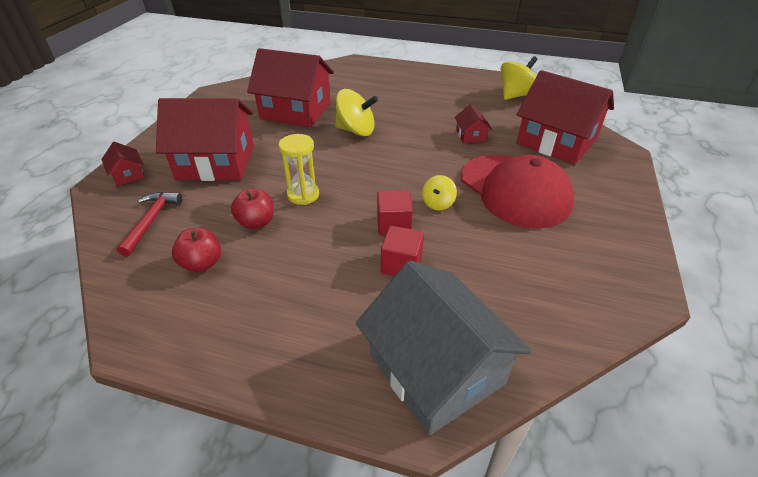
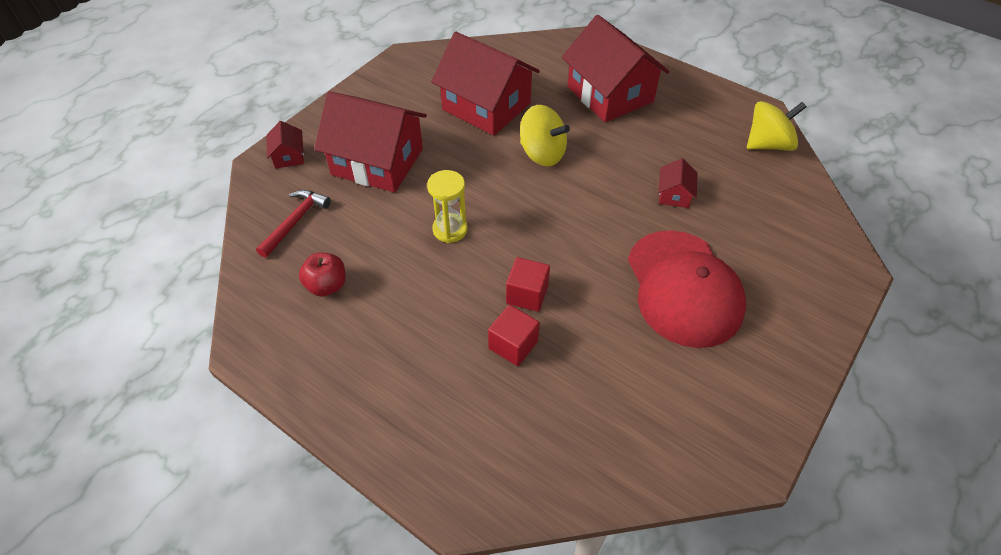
camera: 20 degrees right, 10 degrees up
(256, 222) = (392, 251): red apple -> none
(436, 369) = (494, 466): grey house -> none
(438, 203) = (587, 281): yellow spinning top -> none
(556, 142) = (776, 232): red house -> red house (610, 94)

